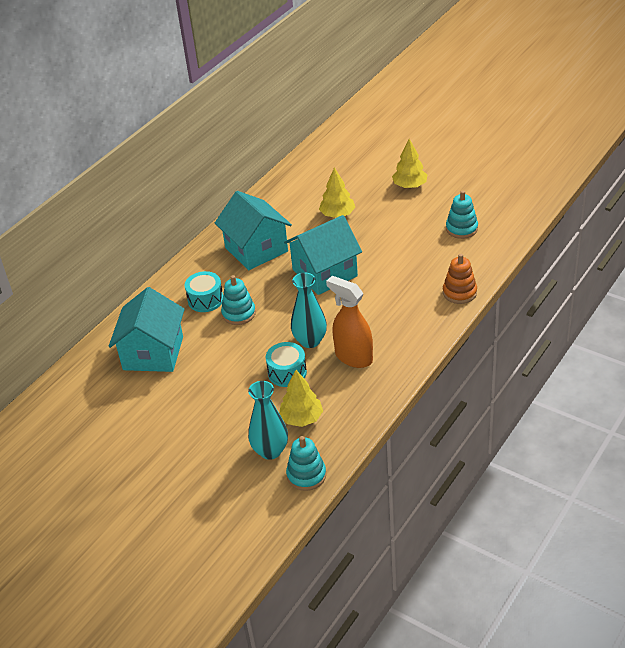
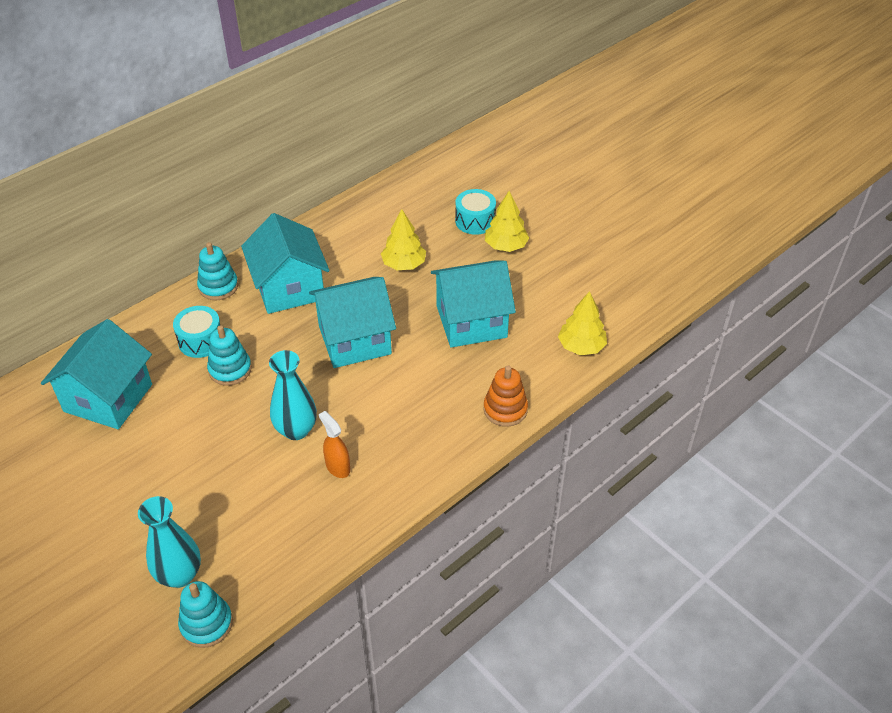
camera: 10 degrees right, 5 degrees up
(287, 372) = (249, 467): turquoise drum -> turquoise drum (475, 221)
(301, 418) = (237, 538): yellow tree -> yellow tree (581, 346)
(353, 357) = (337, 467): orange spray bottle -> orange spray bottle, size x0.58
(407, 241) = (471, 321): none -> turquoise house
(461, 229) = (544, 320): turquoise stacking toy -> turquoise stacking toy (218, 287)

